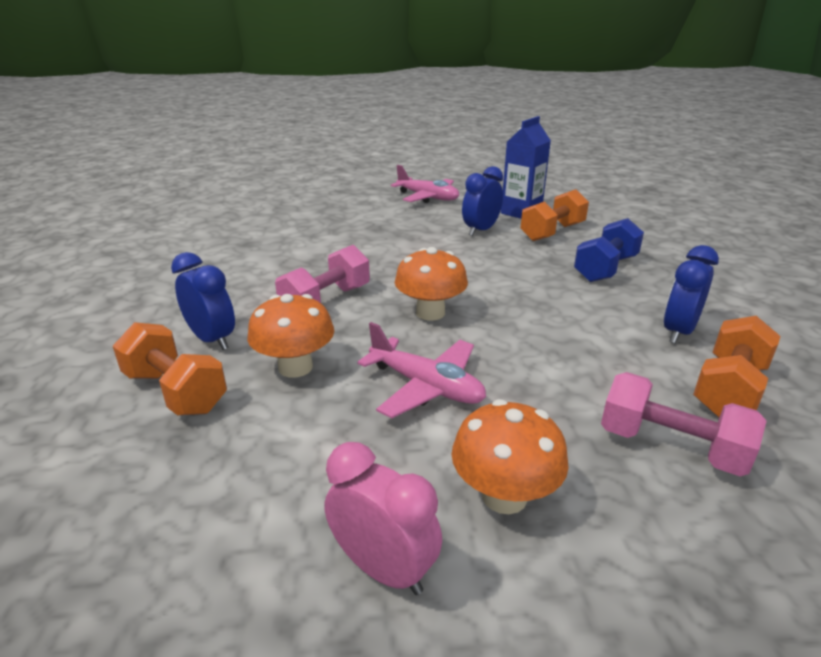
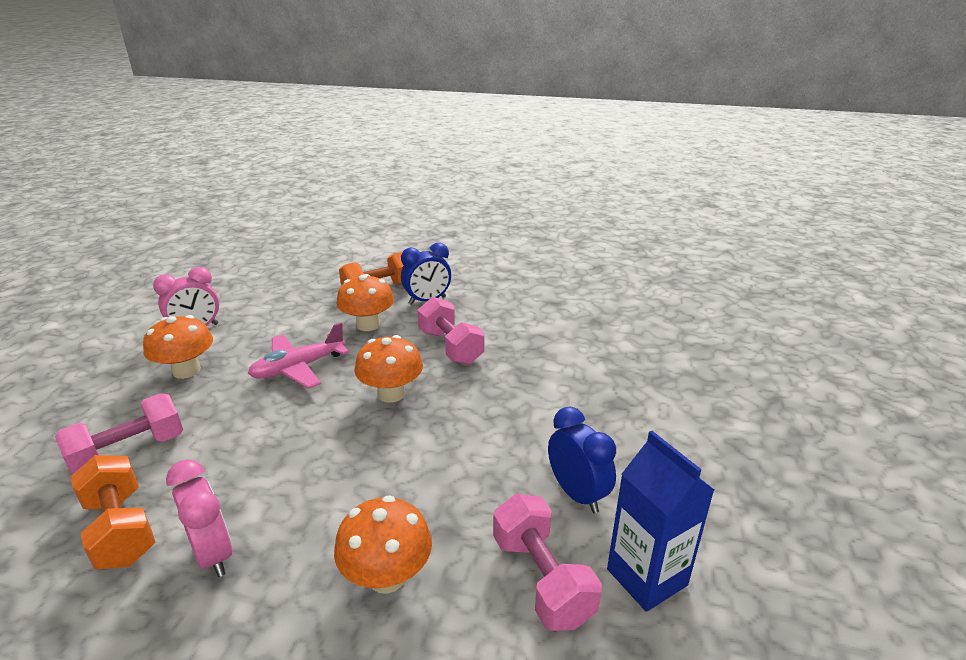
camera: 110 degrees right, 0 degrees up
(427, 197) = (740, 480): pink plane -> none
(552, 232) = (541, 579): orange dumbbell -> pink dumbbell
(605, 269) = (387, 576): blue dumbbell -> orange mushroom
(678, 332) = (213, 554): blue clock -> pink clock

